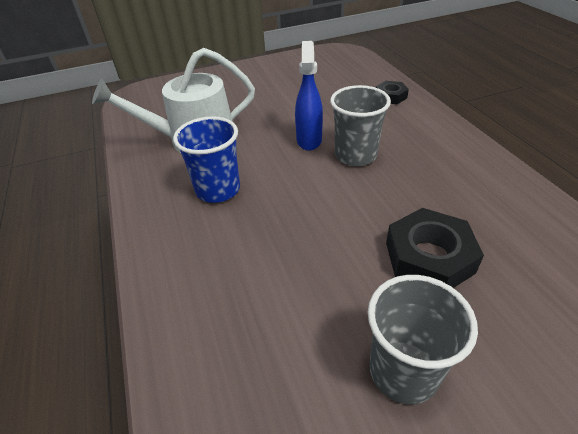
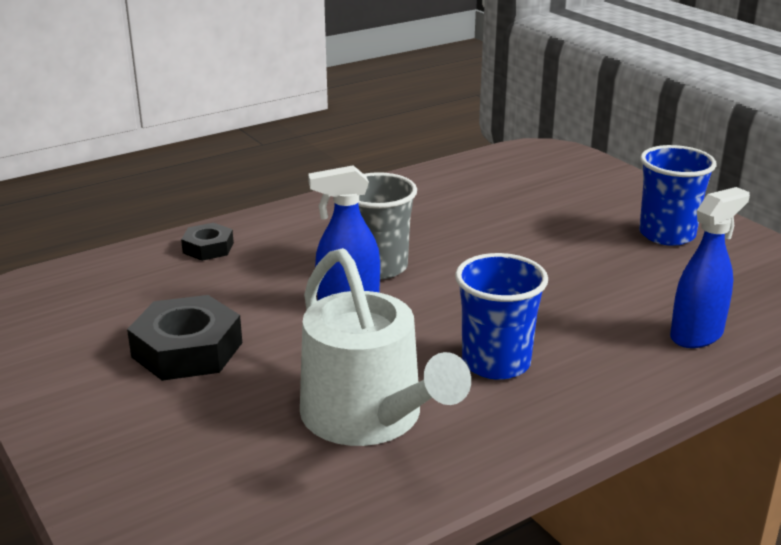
camera: 105 degrees left, 15 degrees down
(197, 314) = (697, 335): none -> blue spray bottle
(403, 371) = (667, 234): grey cup -> blue cup
(429, 257) = (538, 224): black nut -> black nut (187, 350)

